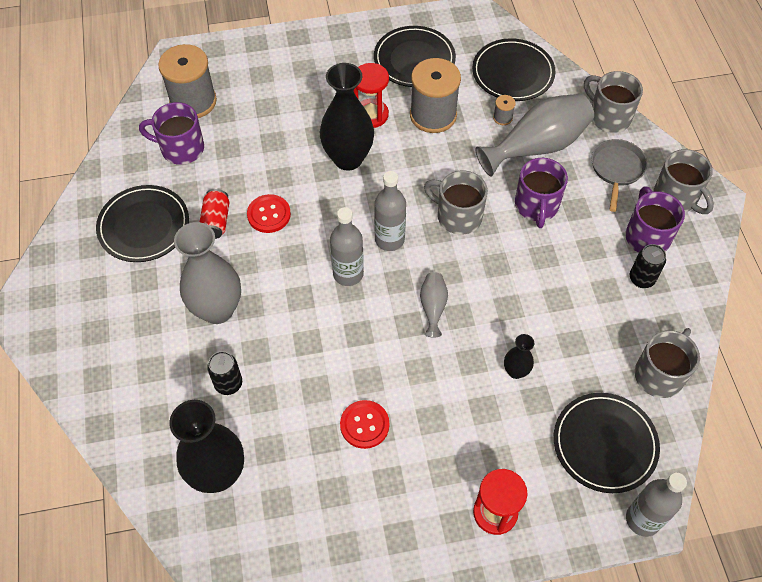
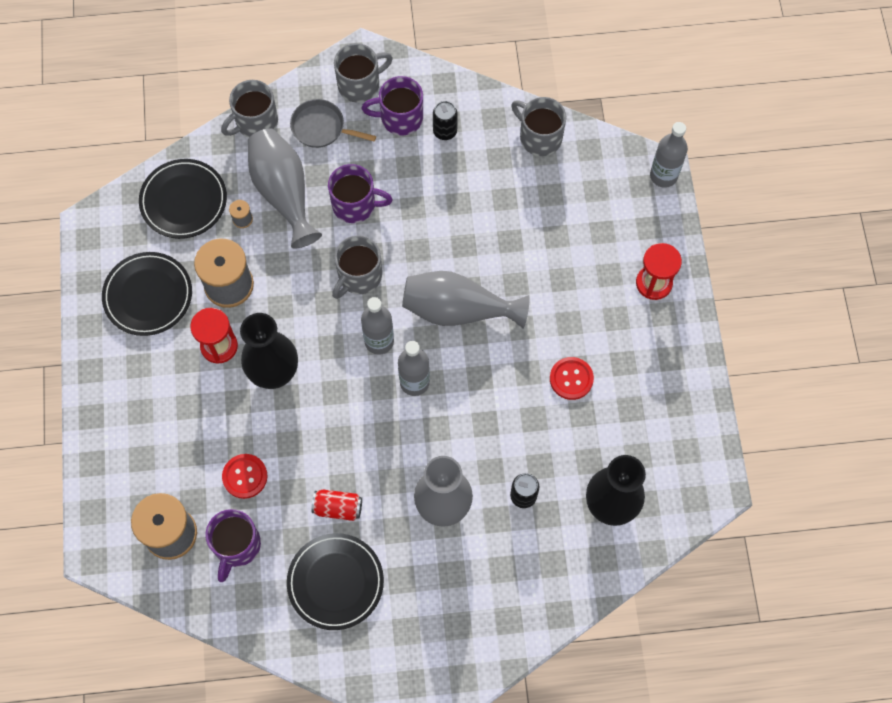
camera: 85 degrees left, 10 degrees up
(269, 214) = (336, 455): red button -> red button (245, 476)
(433, 307) = (458, 310): grey vase -> grey vase, size x2.08
(515, 371) = (528, 249): black vase -> none
(604, 444) = (599, 191): black plate -> none

